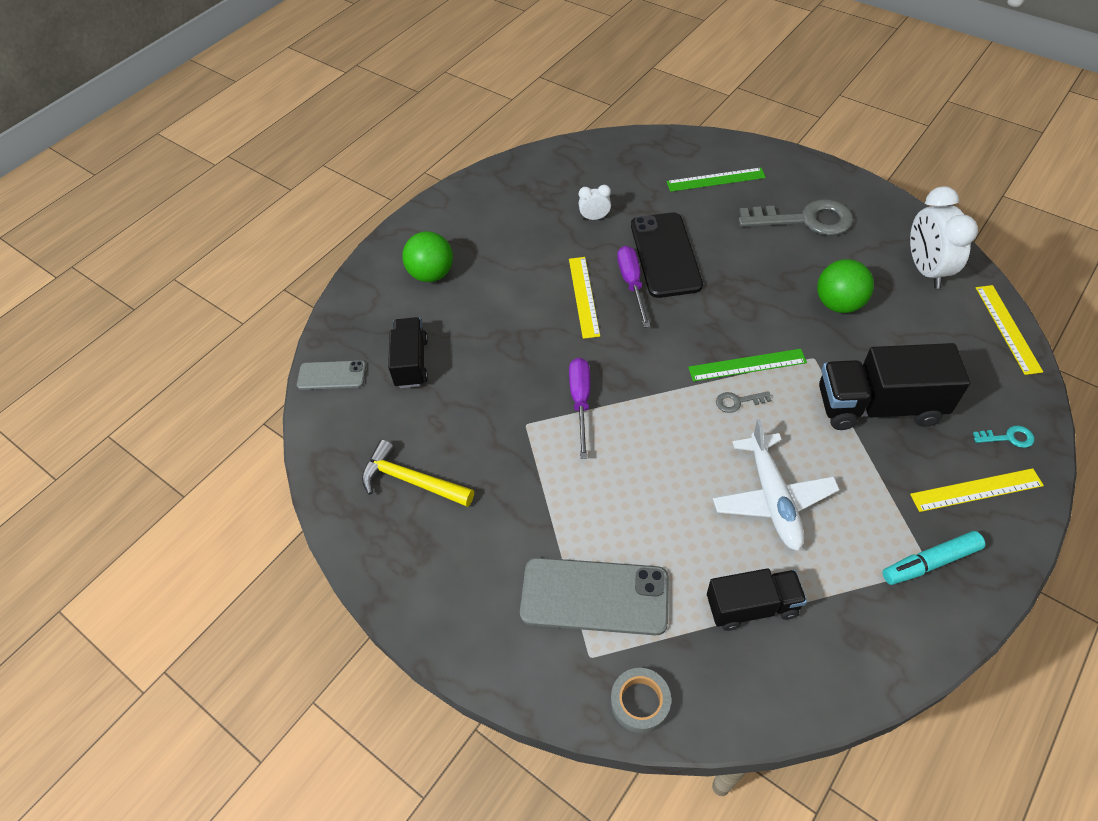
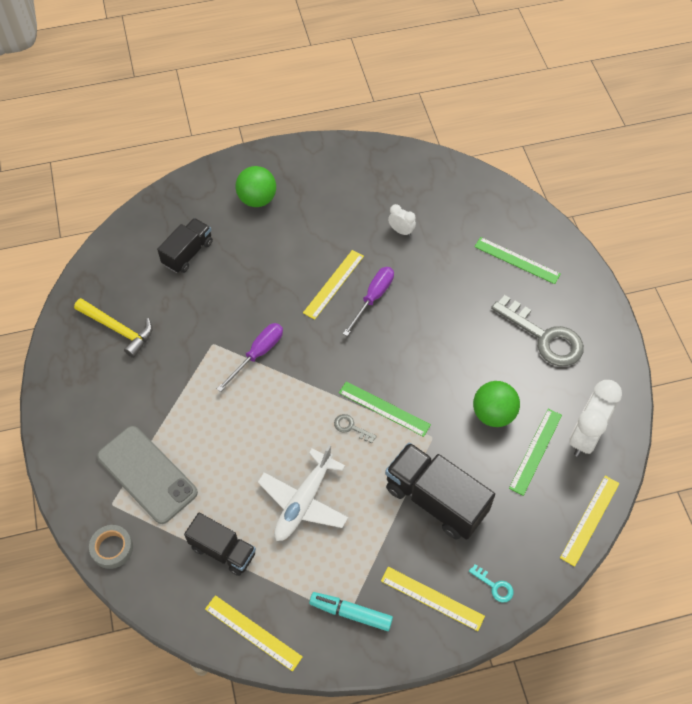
camera: 35 degrees right, 5 degrees up
(332, 375) = (137, 228): grey phone -> none
(411, 481) = (118, 329): yellow hammer -> yellow hammer turned 150 degrees clockwise
(665, 255) = (418, 293): black phone -> none
(870, 660) = (253, 632): none -> yellow ruler
(905, 308) = (535, 451): none -> green ruler

